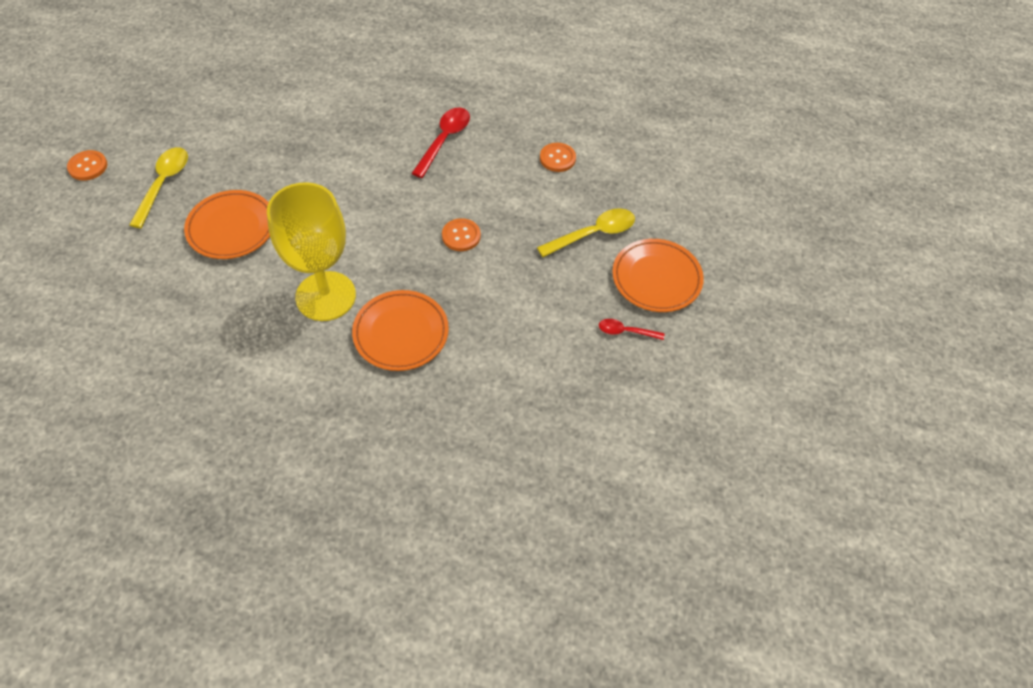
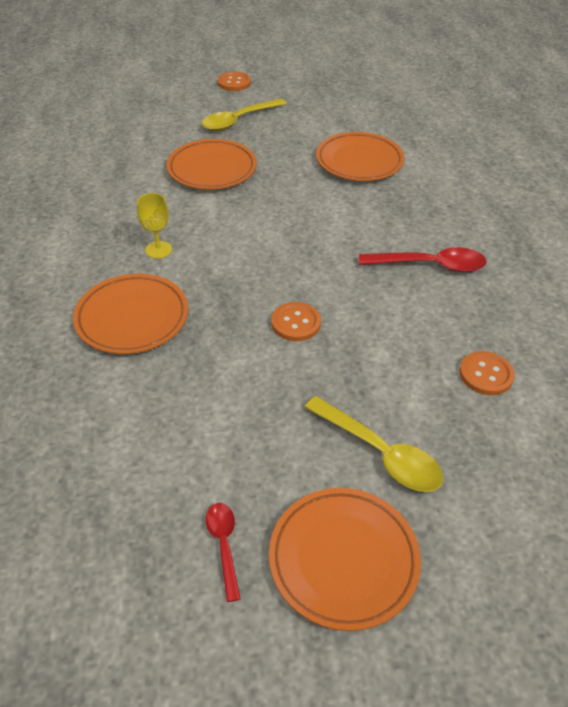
camera: 70 degrees right, 10 degrees down
(163, 184) = (239, 120): yellow spoon -> yellow spoon turned 150 degrees clockwise
(291, 127) = (359, 161): none -> orange plate
(325, 296) = (158, 250): yellow goblet -> yellow goblet, size x0.40

